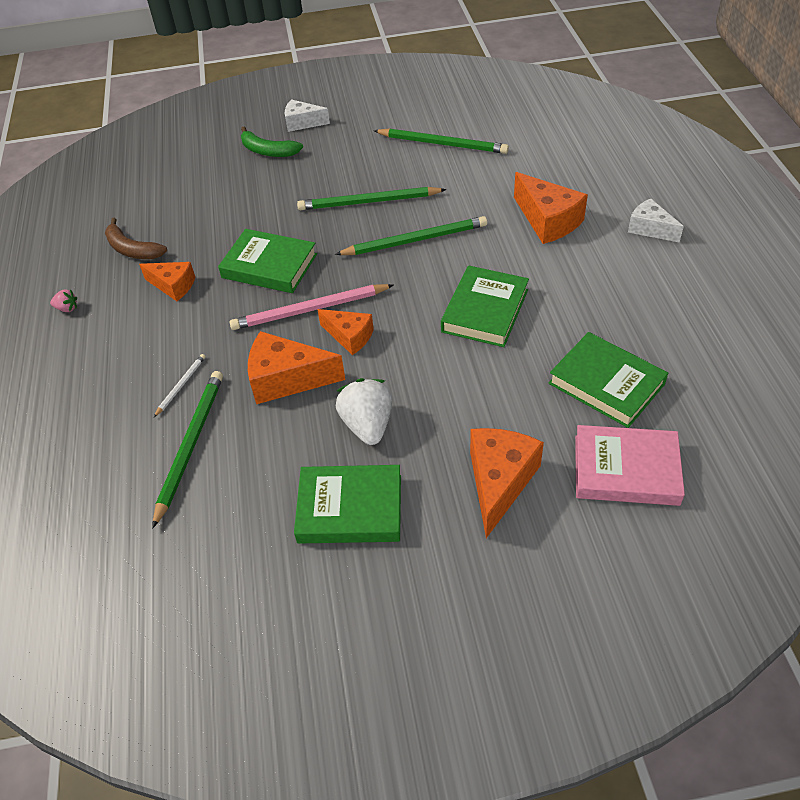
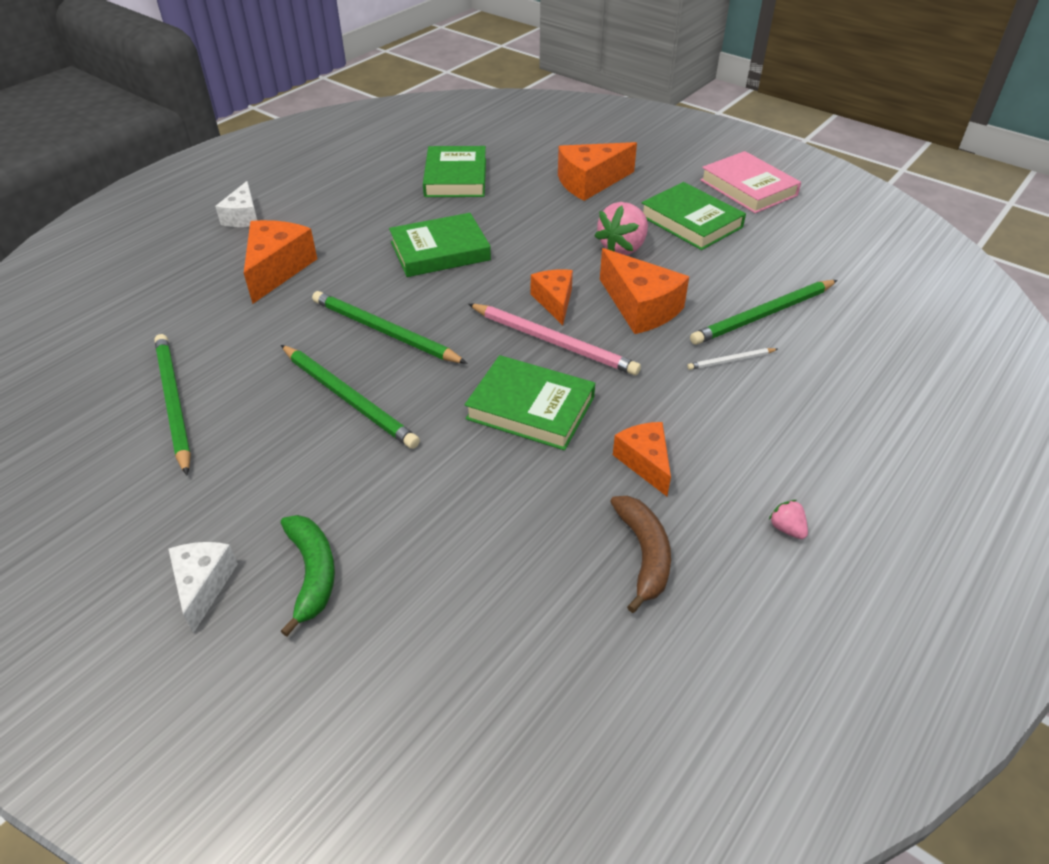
camera: 135 degrees left, 5 degrees down
(269, 266) = (530, 408): green book -> green book turned 45 degrees counterclockwise
(302, 123) = (203, 585): white cheese -> white cheese turned 150 degrees counterclockwise
(367, 425) = (623, 247): white strawberry -> pink strawberry
(626, 470) = (520, 150): pink book -> pink book (748, 188)

